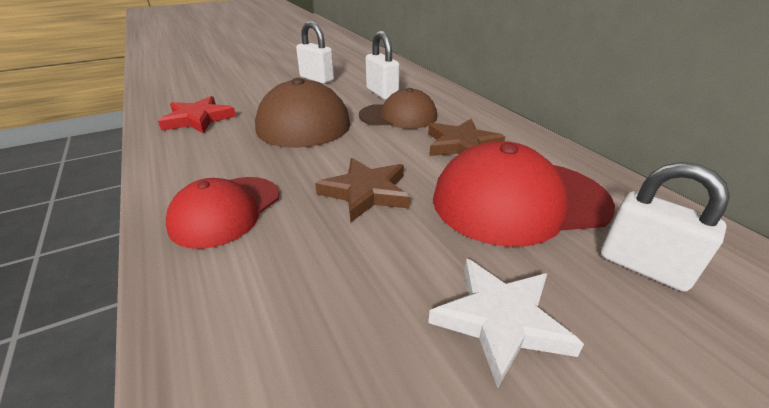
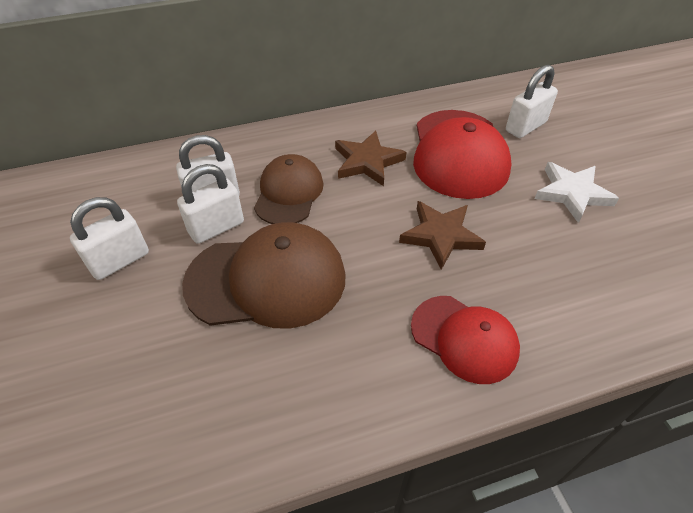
camera: 80 degrees left, 15 degrees up
(198, 119) = (225, 405): red star -> none
(351, 98) = (216, 227): none -> white padlock

